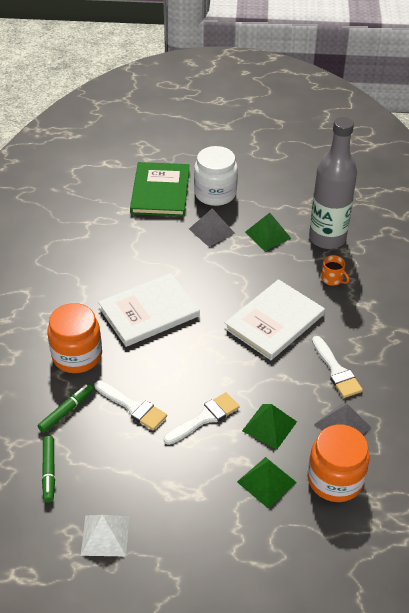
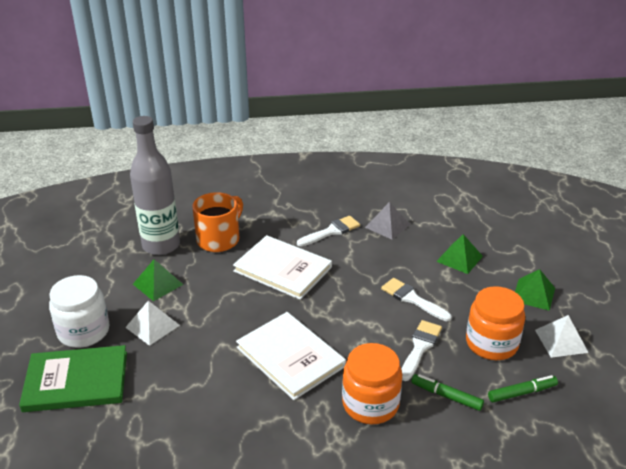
camera: 100 degrees left, 10 degrees down
(211, 231) = (152, 326): grey pyramid -> white pyramid
(269, 426) = (404, 262): green pyramid -> green pyramid (533, 294)
(332, 279) = (219, 239): orange mug -> orange mug, size x2.06
(335, 479) = (439, 226): orange jar -> orange jar (491, 343)

